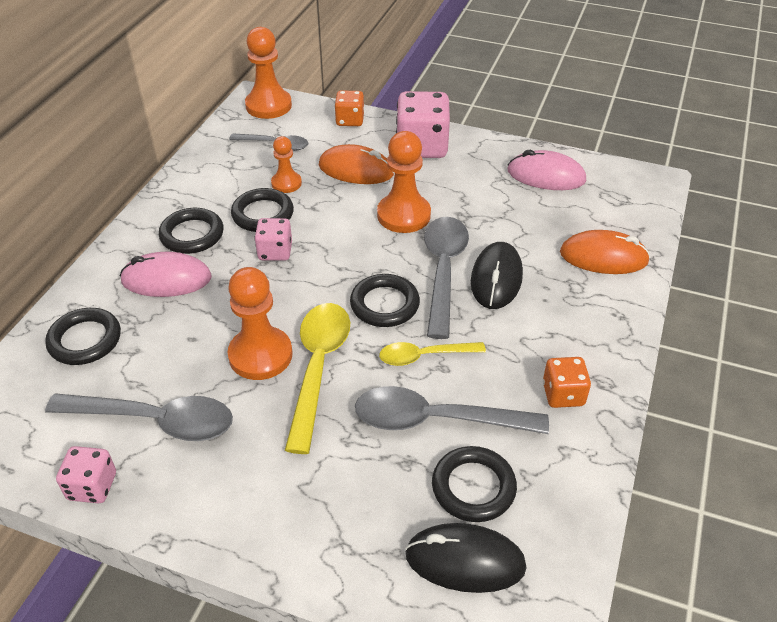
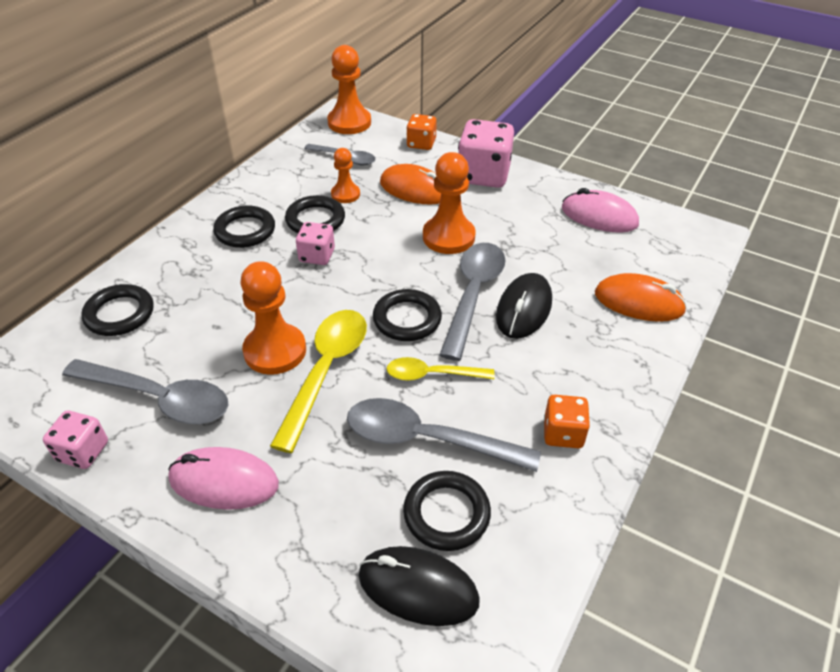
camera: 10 degrees right, 0 degrees up
(166, 279) = (209, 268): pink mouse -> pink mouse (224, 482)

